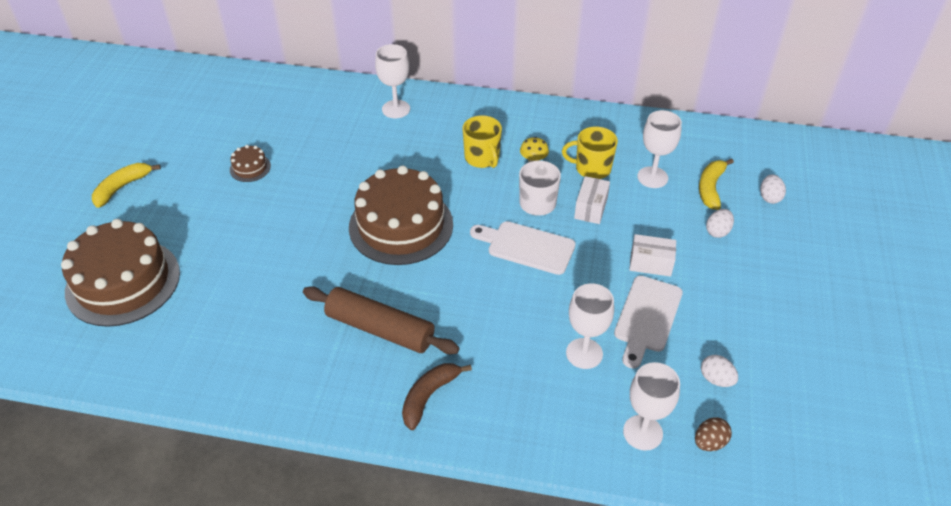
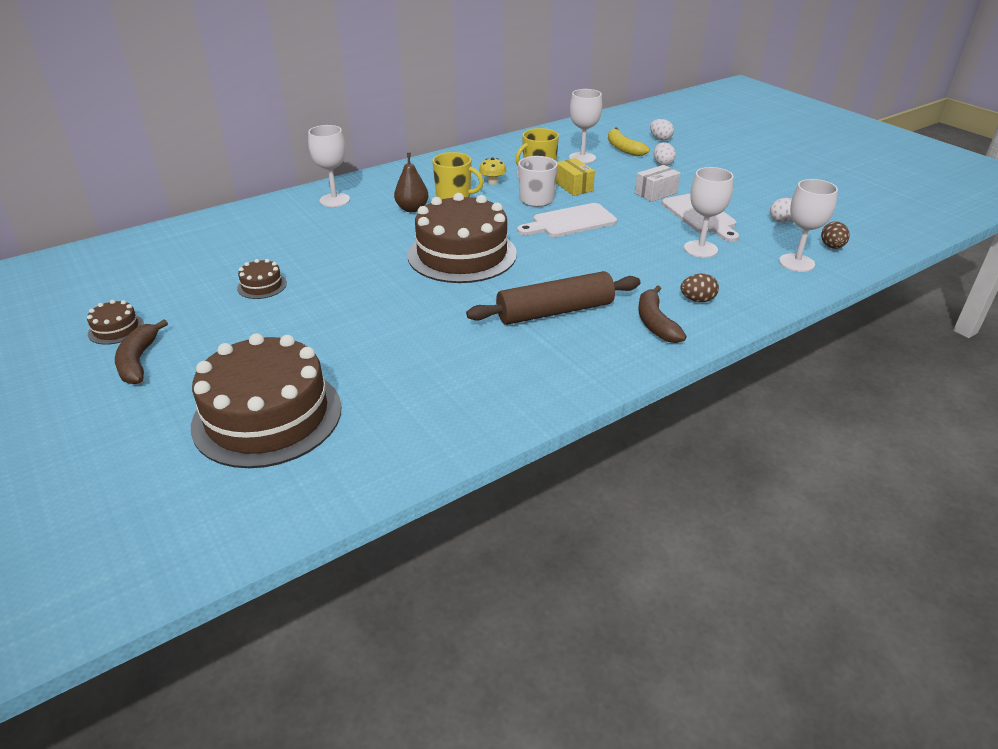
camera: 45 degrees left, 10 degrees down
(122, 187) = (138, 361): yellow banana -> brown banana
(142, 152) = (116, 329): none -> brown cake
(433, 153) = (412, 209): none -> brown pear
(494, 401) = (697, 300): none -> brown egg
(591, 208) = (573, 186): white box -> yellow box

